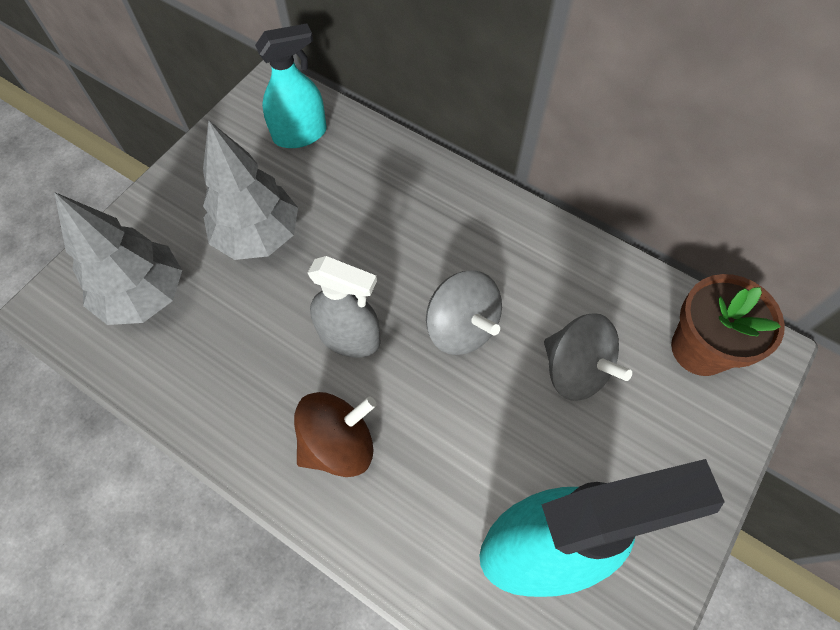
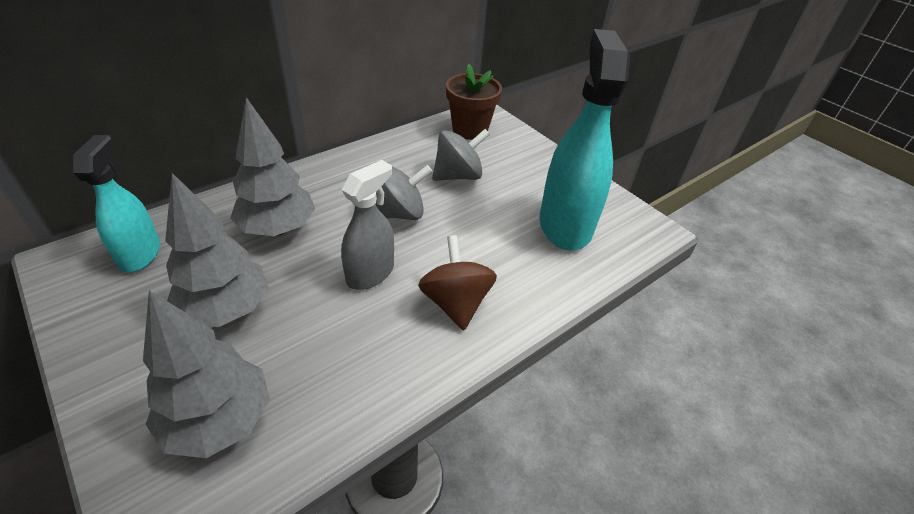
camera: 75 degrees left, 20 degrees down
(380, 221) = (278, 229): none -> grey tree

